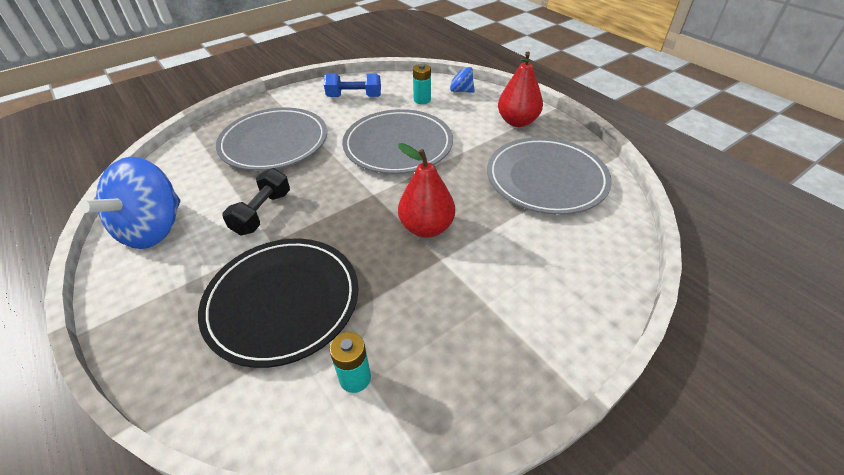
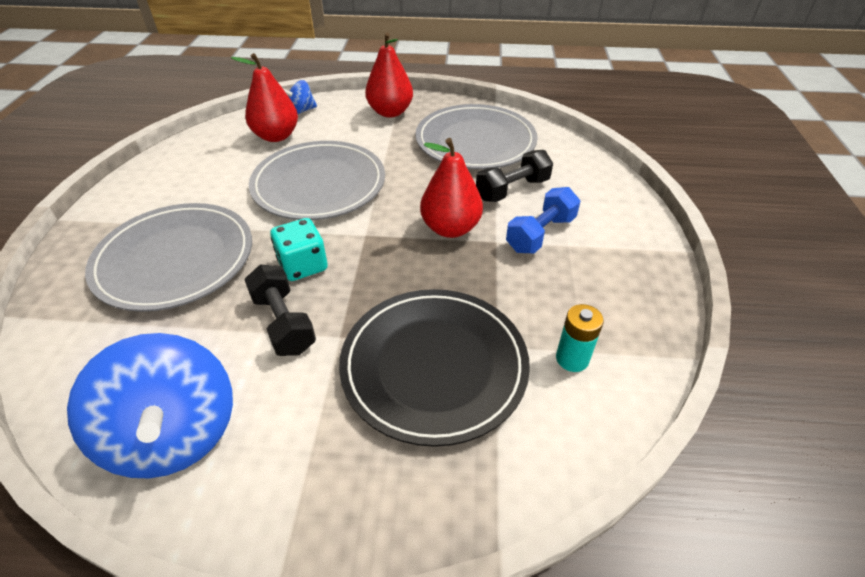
camera: 50 degrees left, 0 degrees up
(317, 188) = (303, 265): none -> turquoise dice
(354, 96) = (195, 168): blue dumbbell -> blue dumbbell (540, 234)
(422, 100) = (276, 136): turquoise battery -> red pear
(514, 232) = (512, 190): none -> black dumbbell

